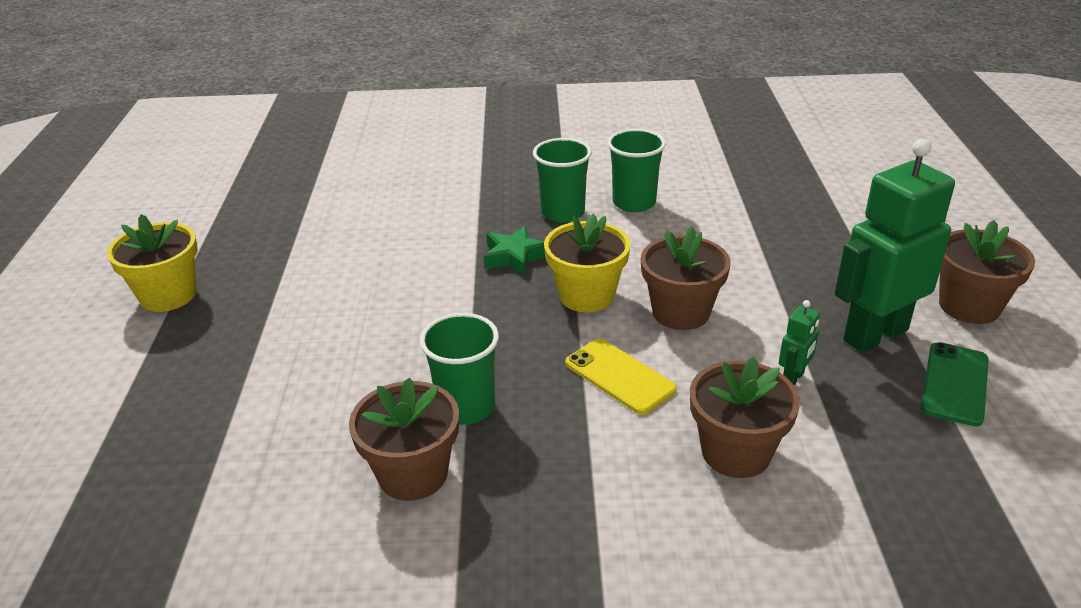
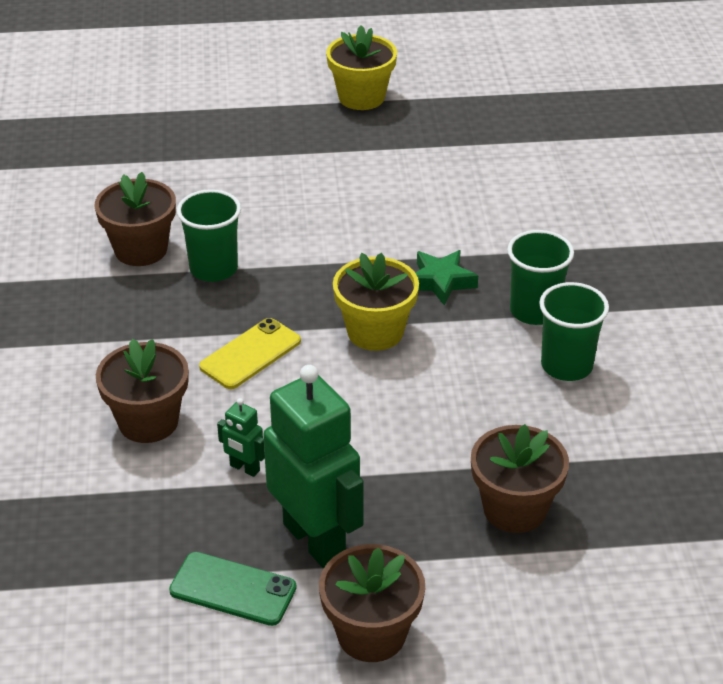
camera: 85 degrees right, 5 degrees up
(681, 312) = (349, 396): brown flower pot -> brown flower pot (514, 509)

